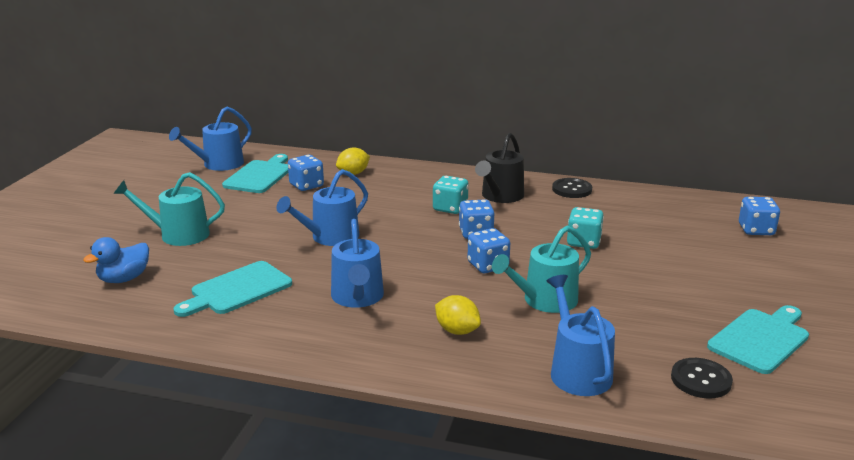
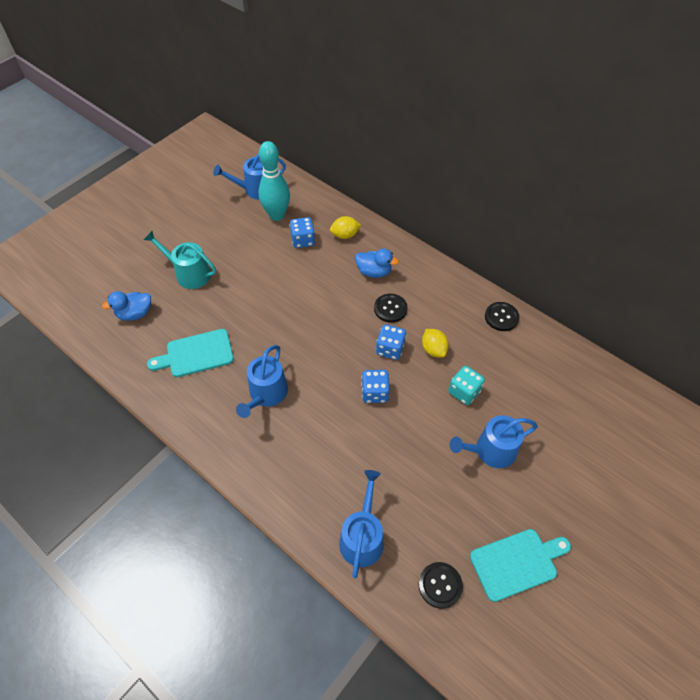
camera: 25 degrees right, 30 degrees up
(259, 176) = (277, 215): turquoise cutting board -> turquoise bowling pin
(330, 237) = (285, 314): blue watering can -> blue watering can (491, 450)
(408, 189) = (374, 272): none -> blue duck
(450, 208) = (390, 309): turquoise dice -> black button
(457, 331) = (310, 459): yellow lemon -> yellow lemon (433, 349)
(500, 196) = (438, 306): black watering can -> none
(545, 300) = (389, 451): turquoise watering can -> none
(756, 230) = (617, 430): blue dice -> none

